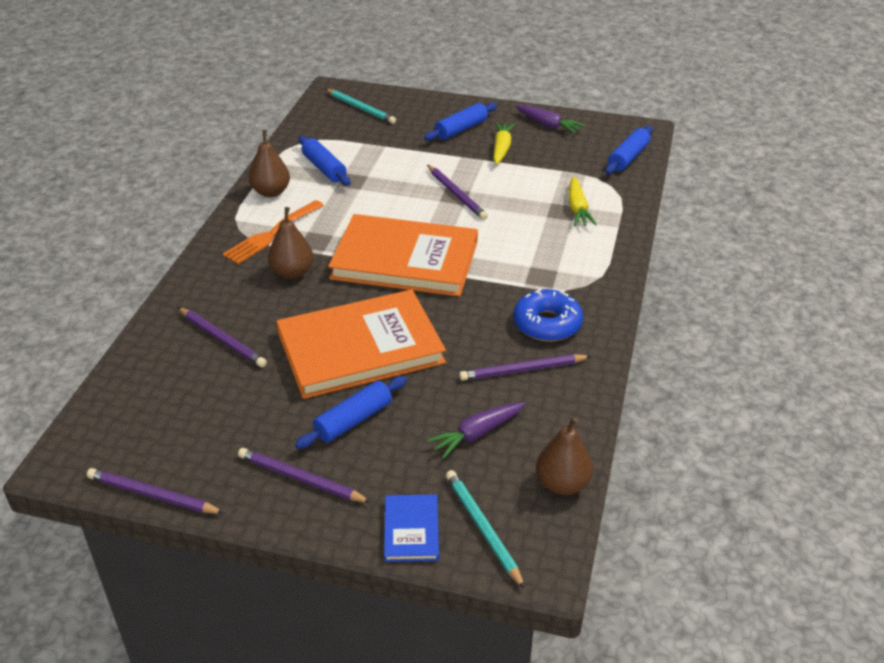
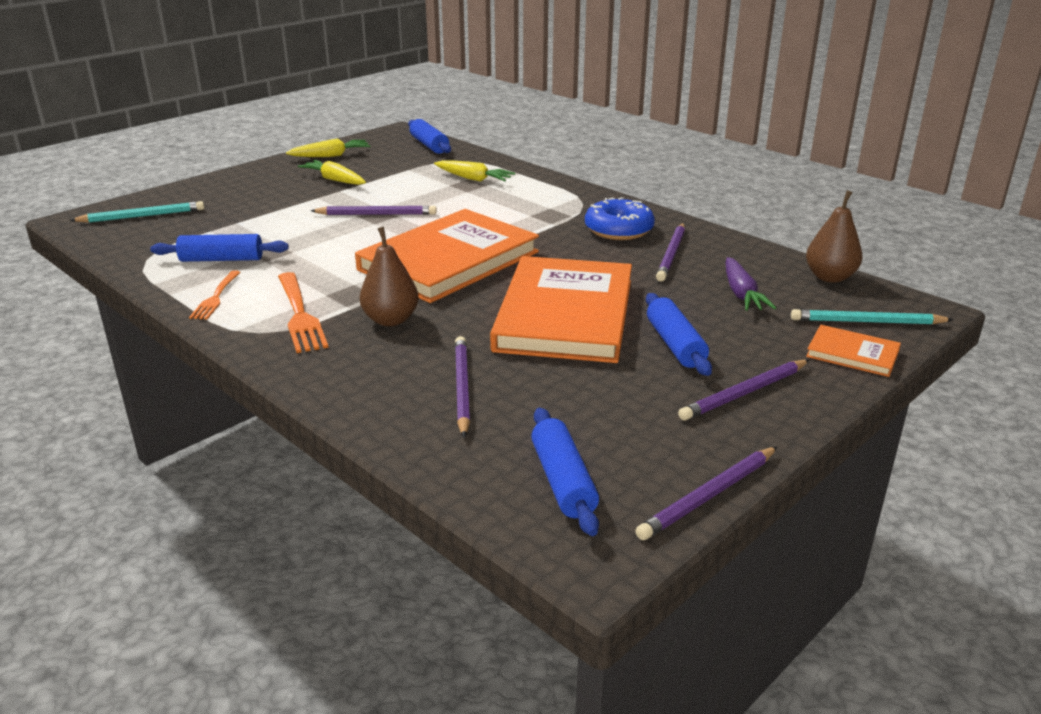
camera: 60 degrees left, 10 degrees down
(222, 339) = (461, 388): purple pencil -> purple pencil turned 75 degrees counterclockwise
(271, 192) = (216, 297): brown pear -> orange fork
(411, 530) = (852, 354): blue book -> orange book
(461, 129) = (272, 186): blue rolling pin -> blue rolling pin (563, 481)
(548, 125) = (331, 156): purple carrot -> yellow carrot

